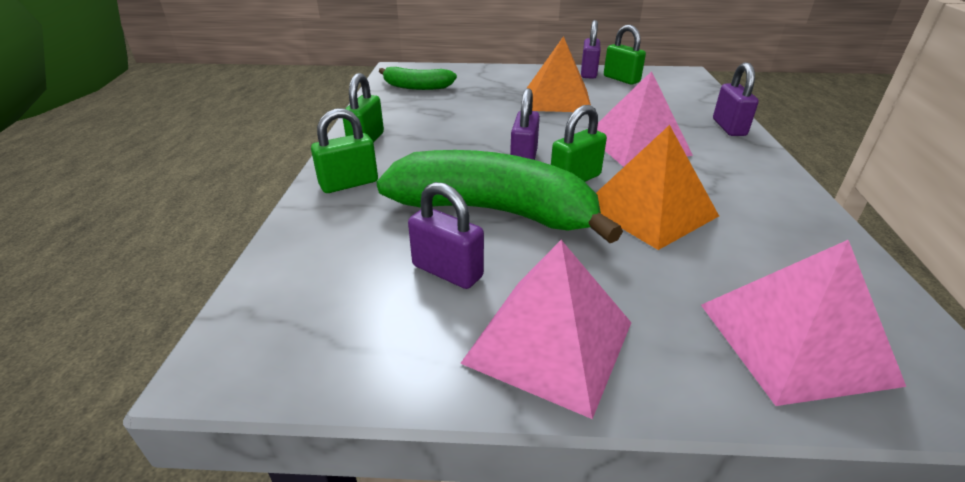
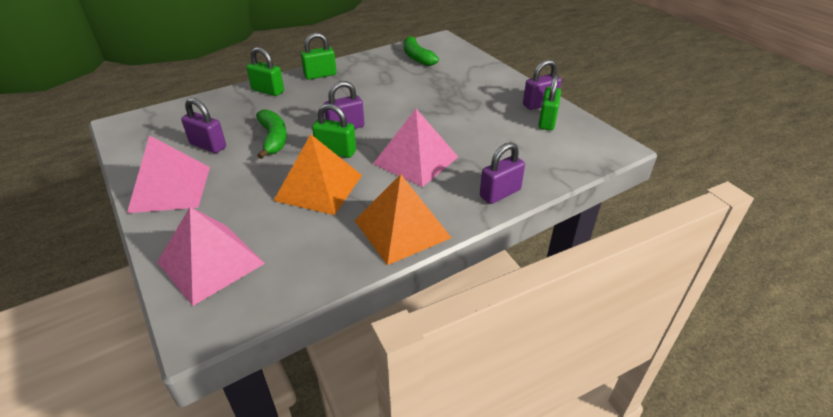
camera: 55 degrees right, 5 degrees up
(447, 271) = (208, 145): purple padlock -> purple padlock turned 60 degrees counterclockwise
(494, 212) = (273, 139): green banana -> green banana, size x0.55
(557, 99) = (462, 108): orange pyramid -> orange pyramid (402, 229)

